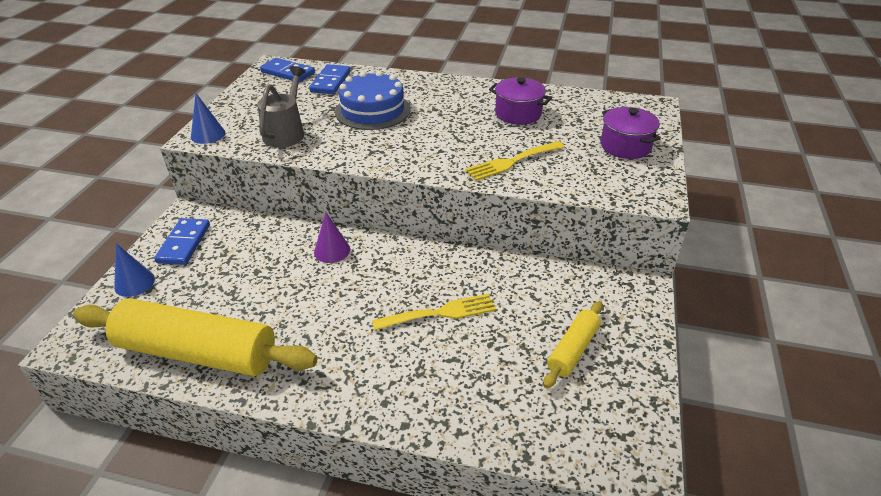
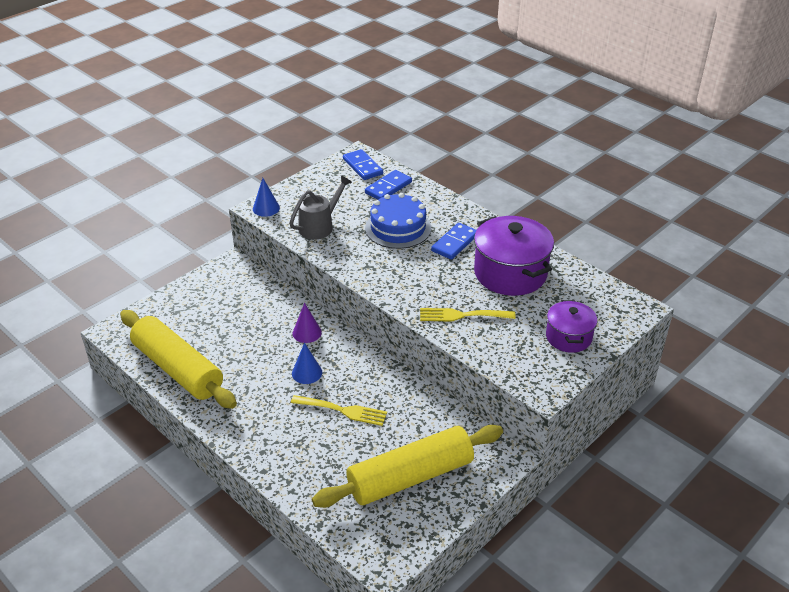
camera: 30 degrees right, 0 degrees up
(134, 283) = (170, 304): blue cone -> blue cone (307, 373)
(184, 243) = (216, 286): blue domino -> blue domino (454, 243)
(518, 114) = (510, 273): purple pot -> purple pot, size x1.71
(573, 349) = (410, 477): yellow rolling pin -> yellow rolling pin, size x2.04

